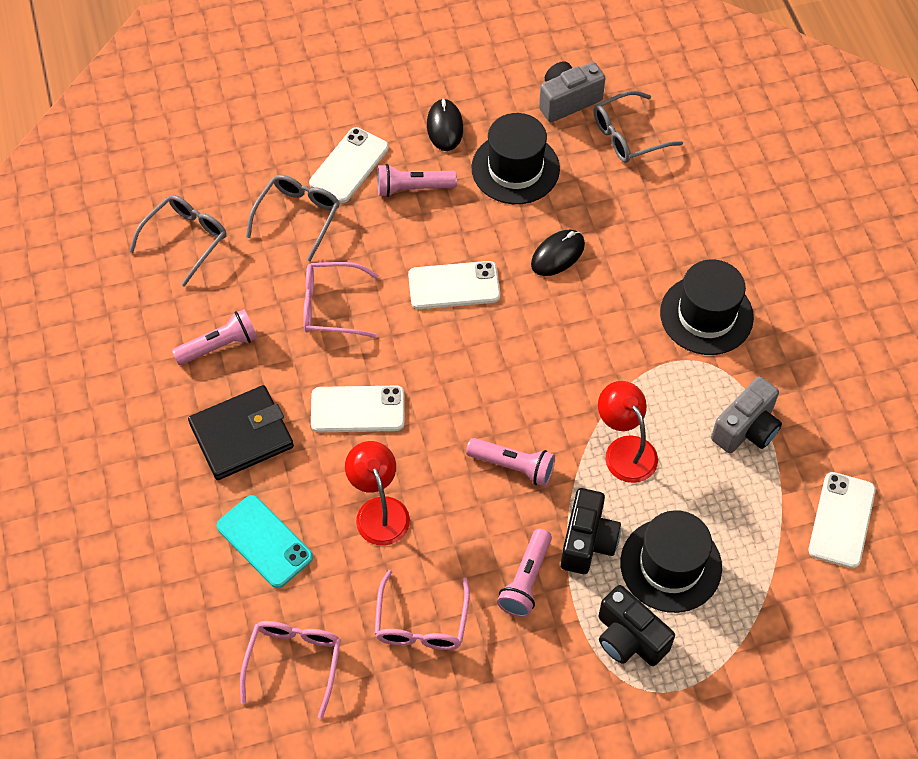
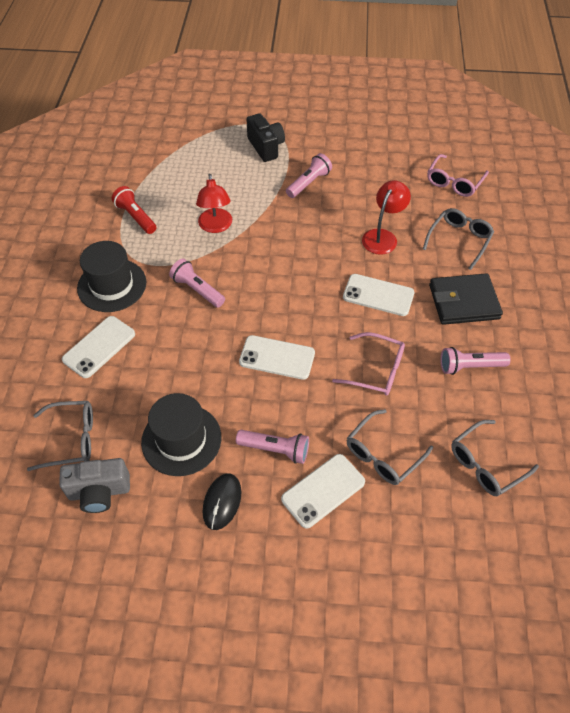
camera: 160 degrees left, 5 degrees down
(265, 541) = (459, 240): turquoise phone -> grey glasses
(379, 510) = (382, 236): red lamp -> red lamp turned 150 degrees counterclockwise
(421, 623) = (376, 180): pink glasses -> none
(513, 466) = (289, 236): pink flashlight -> pink flashlight (197, 290)
(557, 254) = (188, 357): black mouse -> none
(587, 541) = (264, 190): black camera -> none
(671, 565) = (224, 169): black hat -> none
(746, 429) = (136, 217): grey camera -> red flashlight
(841, 520) = (118, 163): white phone -> white phone (99, 347)

